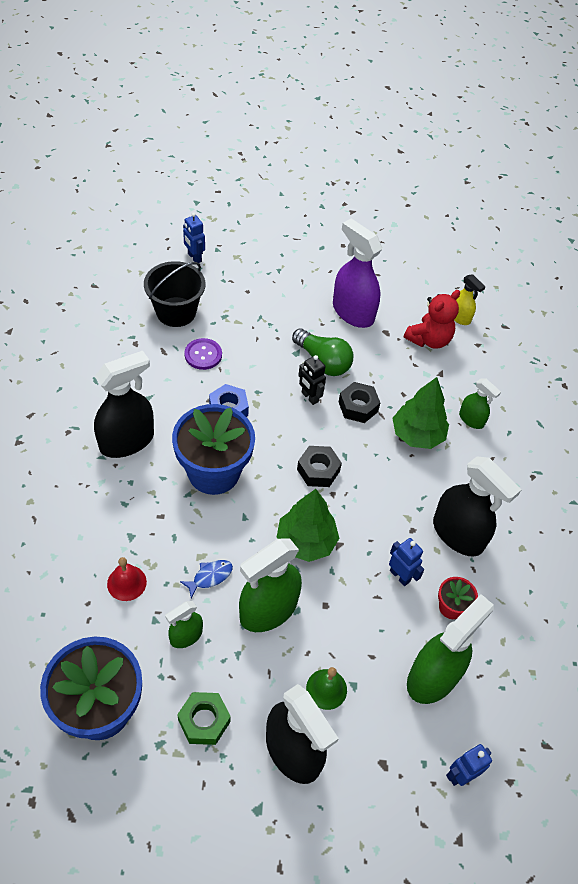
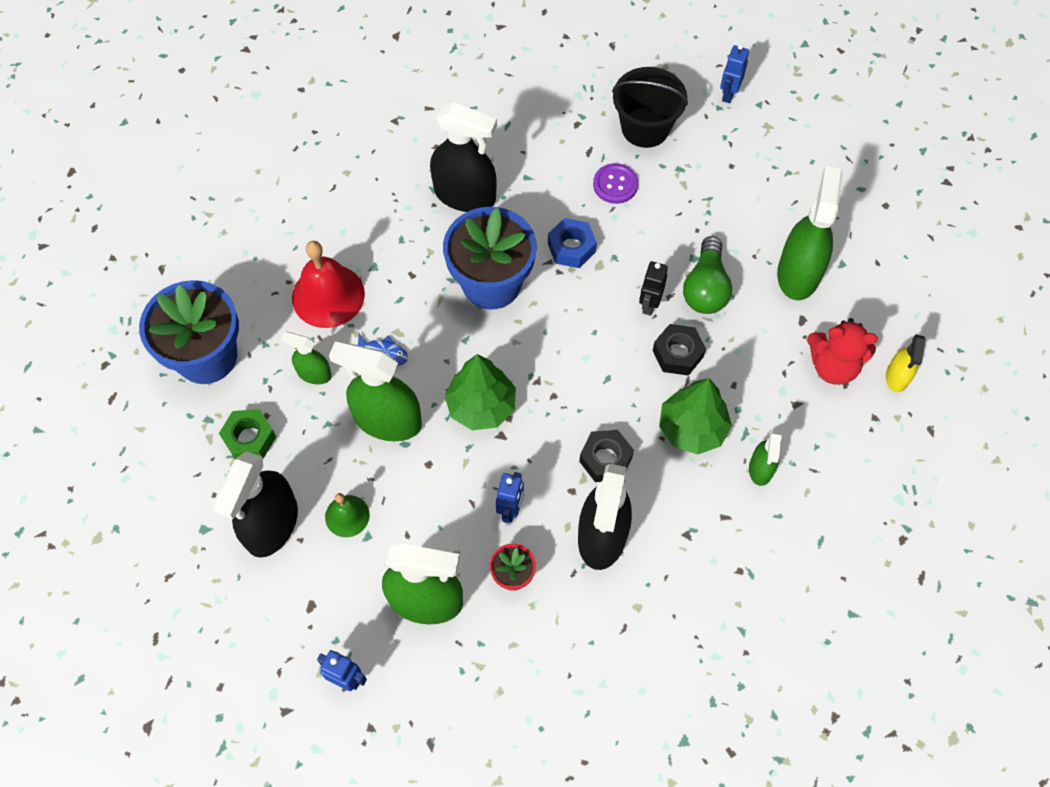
camera: 60 degrees right, 10 degrees up
(126, 583) = (328, 295): red bell -> red bell, size x1.78
(318, 470) = (569, 367): black nut -> black nut (605, 459)
(353, 312) = (798, 273): purple spray bottle -> green spray bottle

